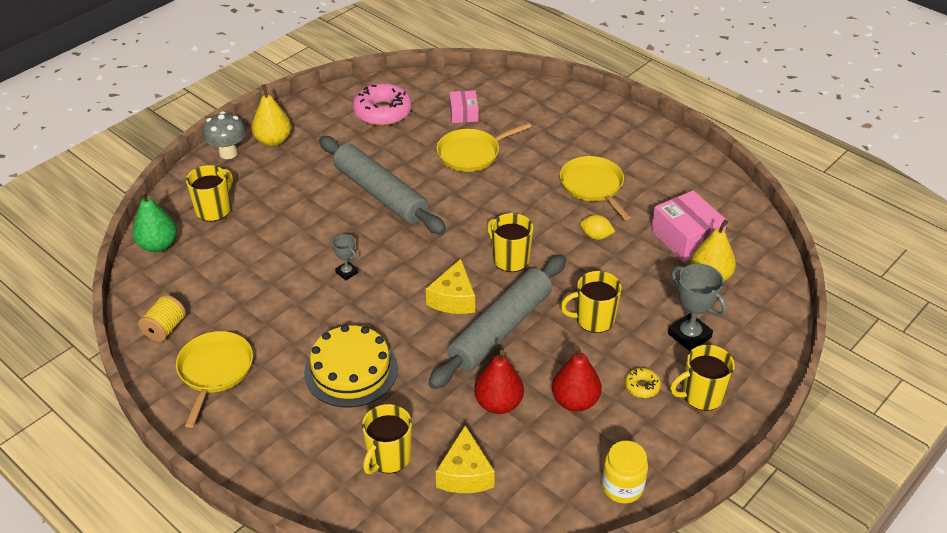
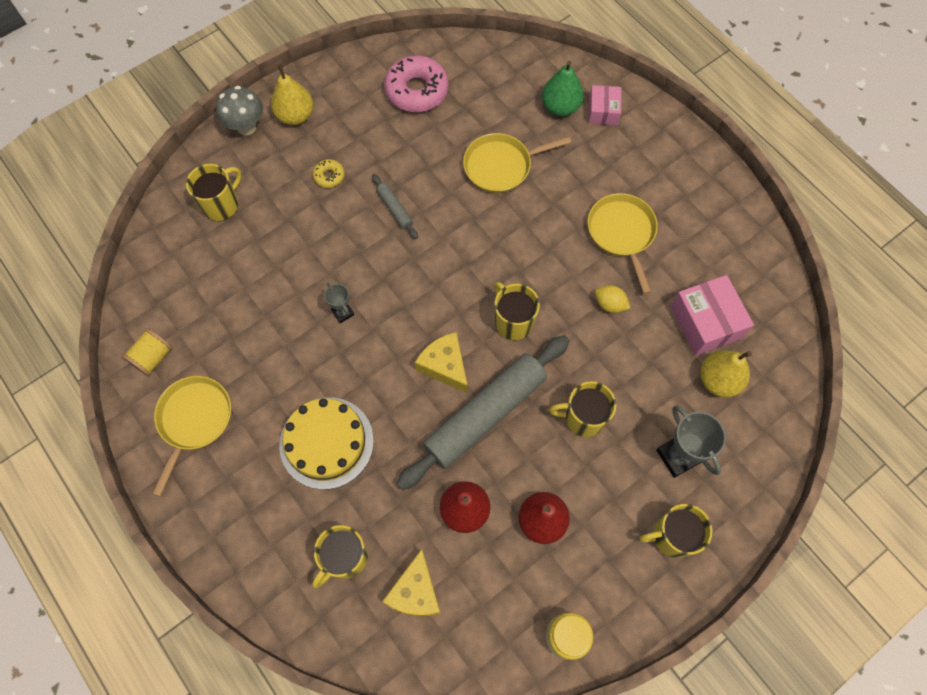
camera: 10 degrees right, 25 degrees up
(158, 245) = (159, 245): green pear -> green pear (560, 107)
(380, 194) = (395, 209): grey rolling pin -> grey rolling pin, size x0.42
(453, 299) = (445, 366): yellow cheese -> yellow cheese turned 120 degrees clockwise
(463, 114) = (503, 106): pink box -> pink box (603, 111)
(642, 386) = (613, 514): yellow donut -> yellow donut (329, 176)

